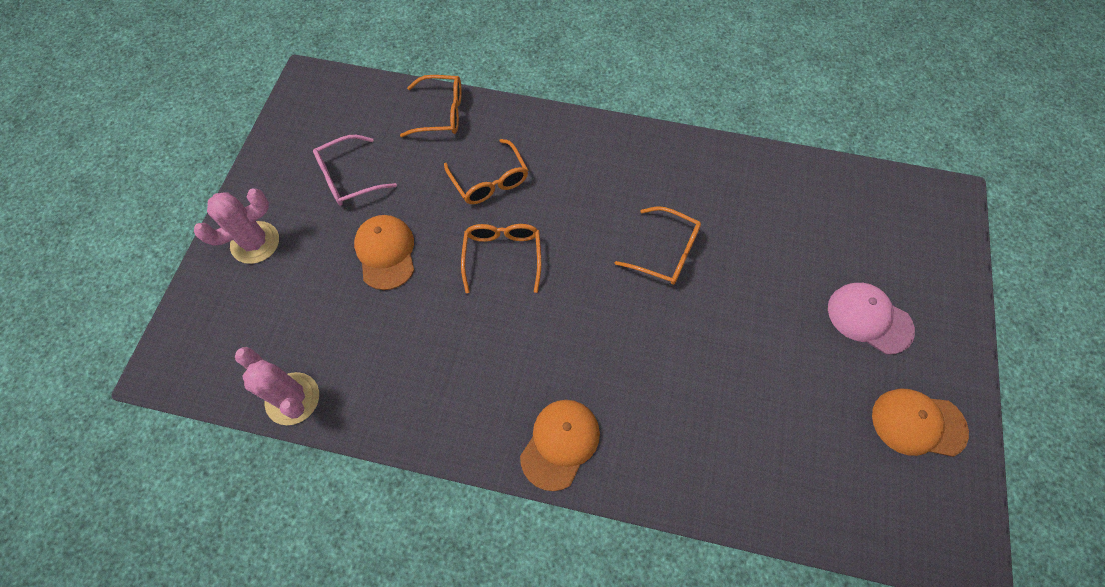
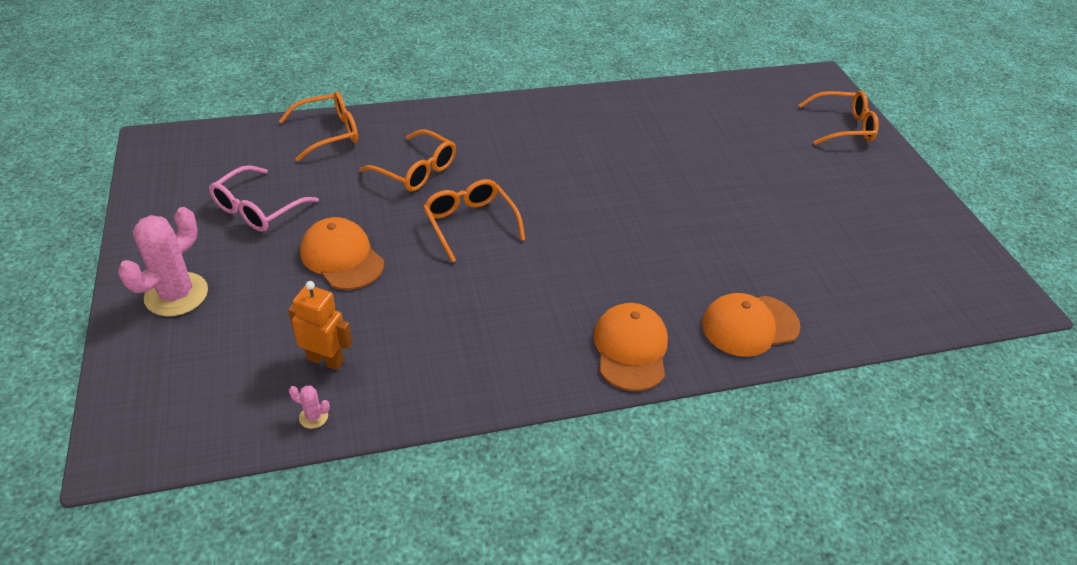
camera: 30 degrees left, 20 degrees down
(292, 398) = (313, 417): pink cactus -> pink cactus, size x0.42
(325, 350) = (326, 360): none -> orange robot
(665, 252) = (622, 176): orange glasses -> orange glasses (842, 127)
(869, 318) = (821, 171): pink cap -> none
(918, 423) = (910, 227): orange cap -> orange cap (749, 325)

